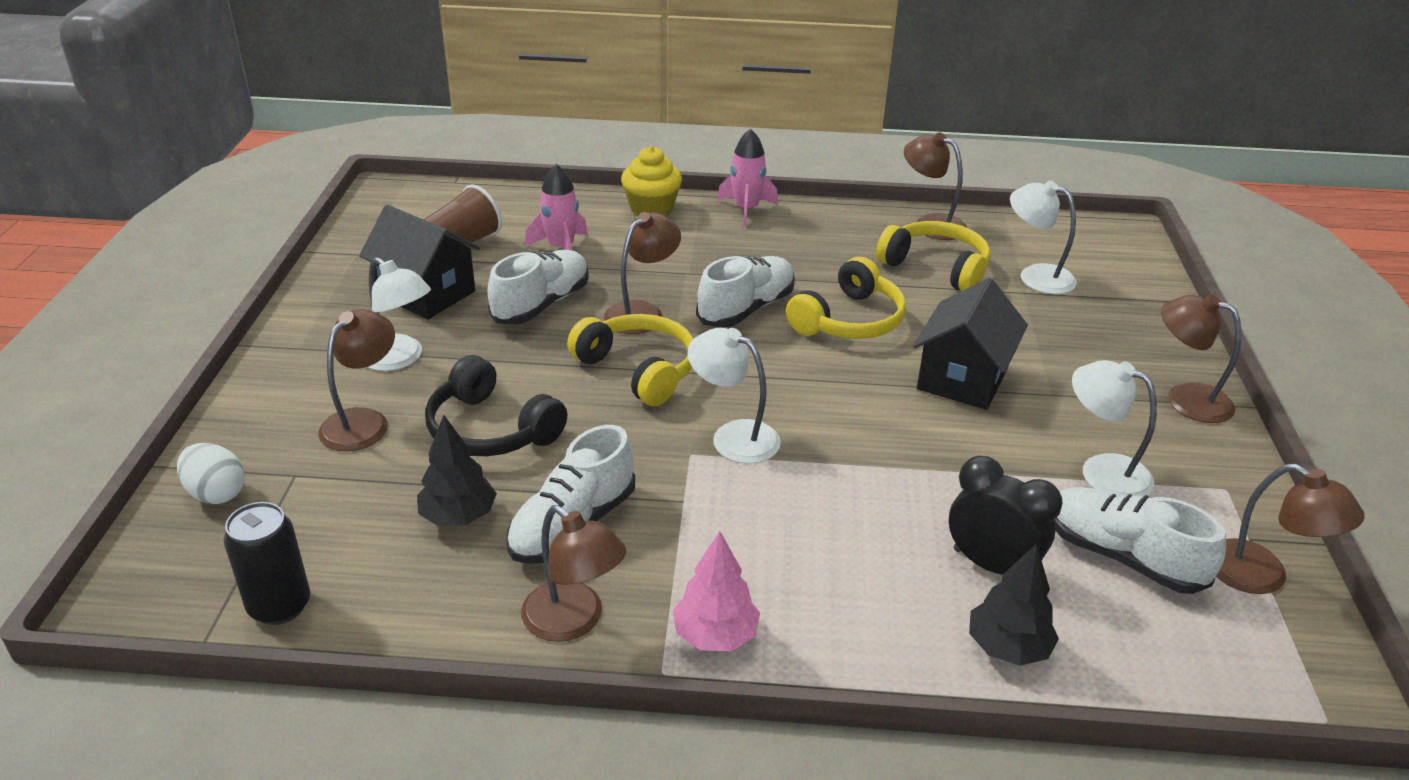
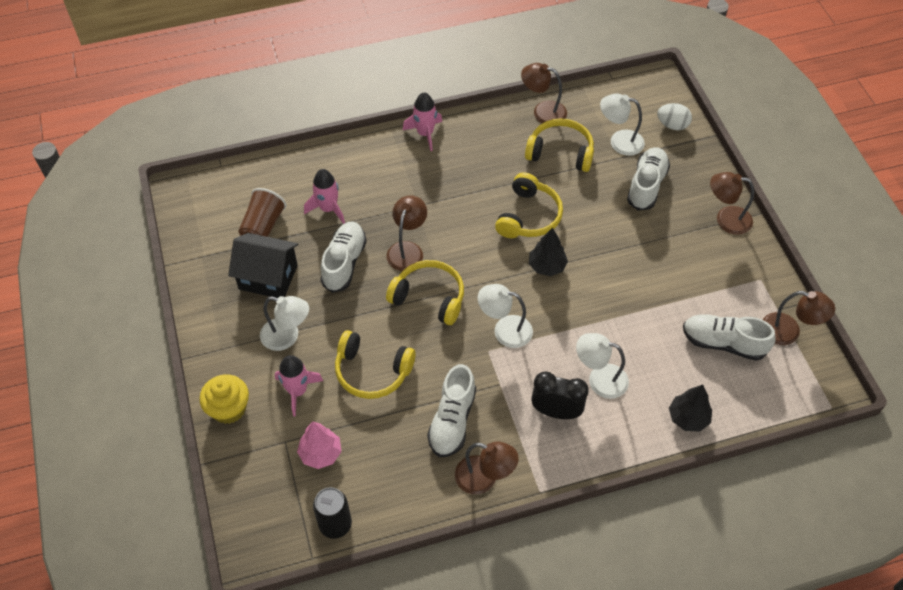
camera: 20 degrees left, 20 degrees up
(216, 493) = (251, 469): white egg -> white egg (672, 125)
(363, 421) = (297, 391): brown lamp -> pink rocket
(458, 516) = (390, 437): black tree -> black tree (547, 266)
(491, 429) = (372, 371): black headphones -> yellow headphones
(651, 209) = (365, 151): yellow cupcake -> yellow cupcake (229, 409)
(715, 635) = (554, 461): pink tree -> pink tree (321, 453)
(746, 309) = (466, 226): white shoe -> white shoe (646, 185)
(962, 378) = (607, 243): black house -> none
(991, 565) = (665, 371): black clock -> black clock (556, 412)
(1102, 471) = (698, 288): white lamp -> white lamp (599, 379)

